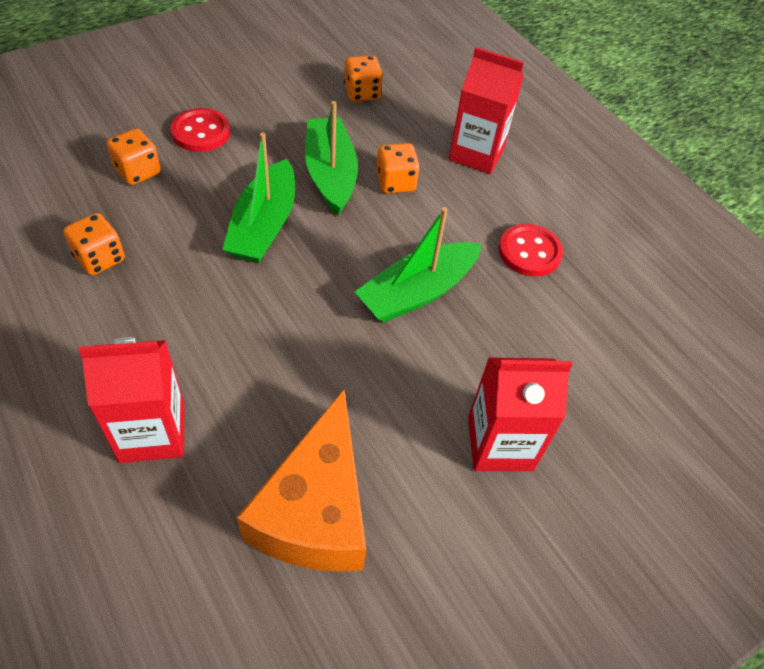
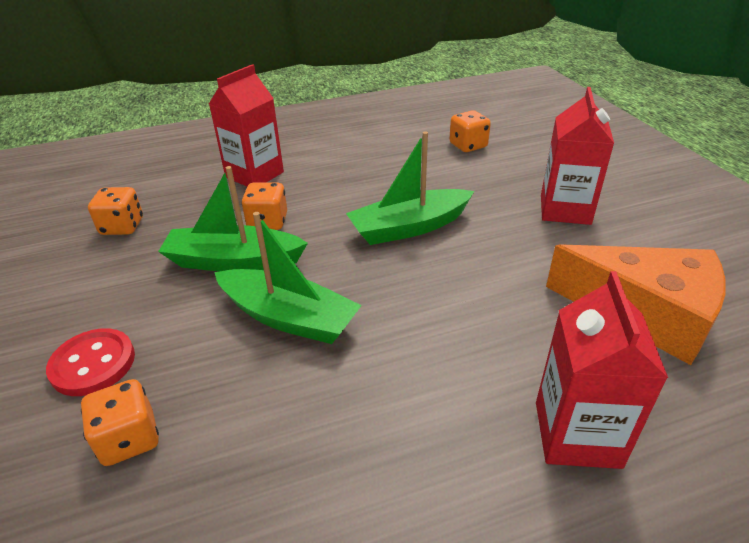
camera: 70 degrees left, 15 degrees down
(100, 258) = (287, 490): orange dice -> orange dice (468, 146)
(417, 292) = (409, 227): green boat -> green boat turned 90 degrees clockwise
(529, 252) = (379, 168): red button -> none

